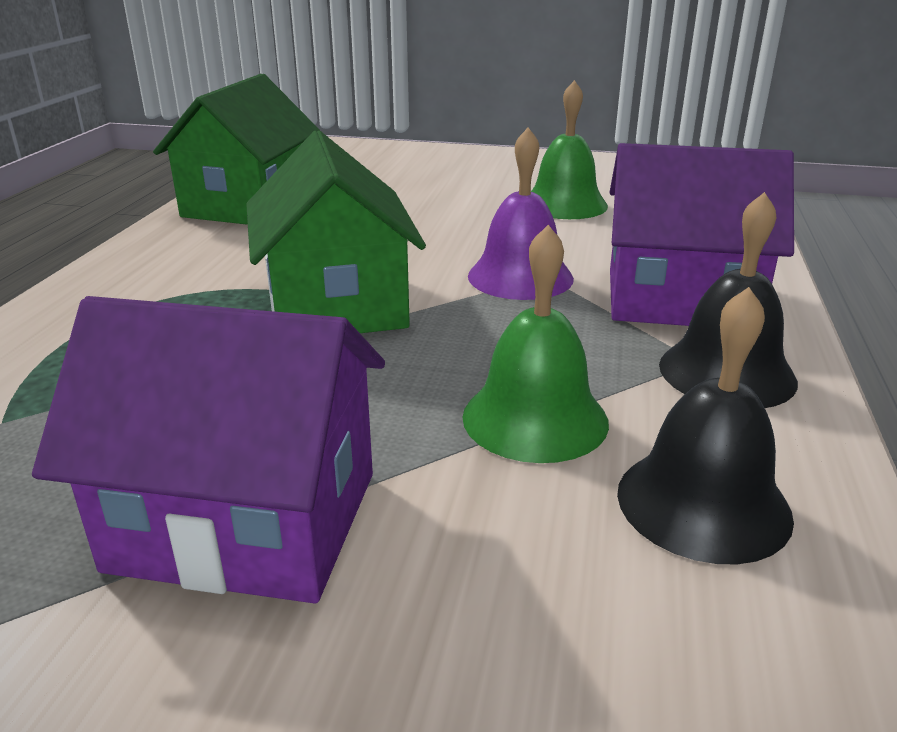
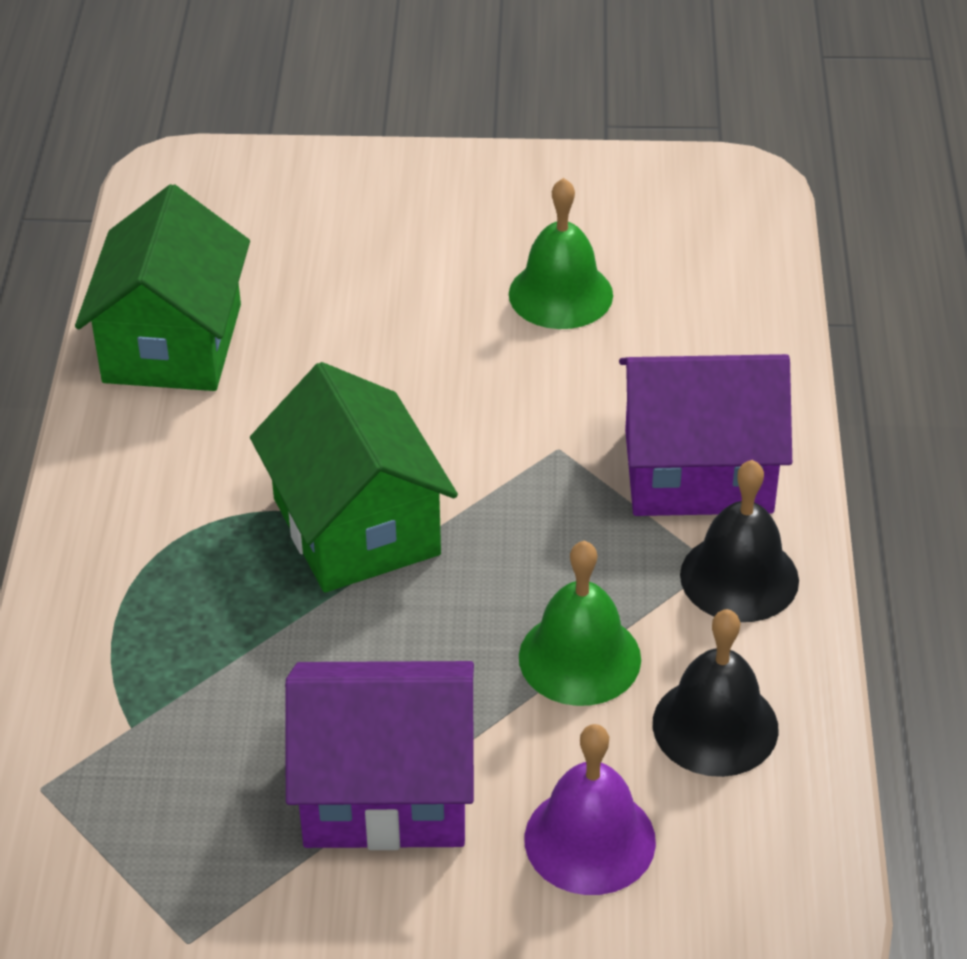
camera: 10 degrees left, 15 degrees up
(520, 277) = (533, 454): purple bell -> purple bell (590, 840)

